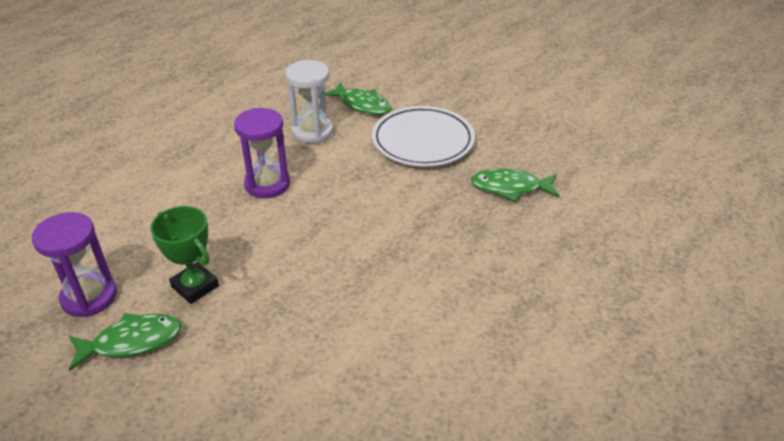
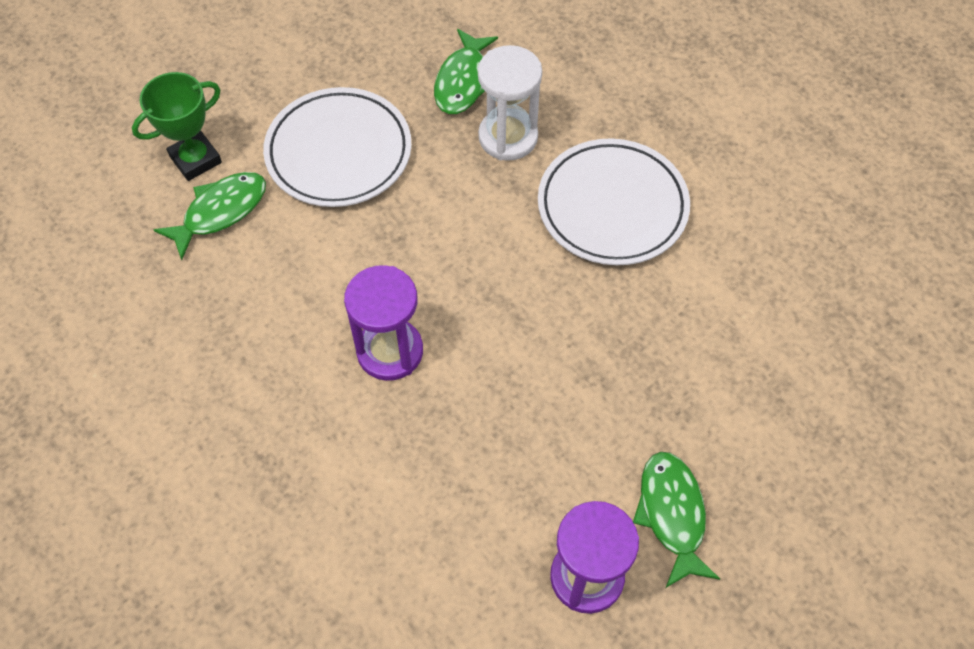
camera: 80 degrees left, 20 degrees up
(195, 286) = (585, 444): green trophy -> green trophy (195, 159)
(312, 132) = (273, 284): white hourglass -> white hourglass (508, 137)
(415, 282) = (612, 207): none -> white plate

